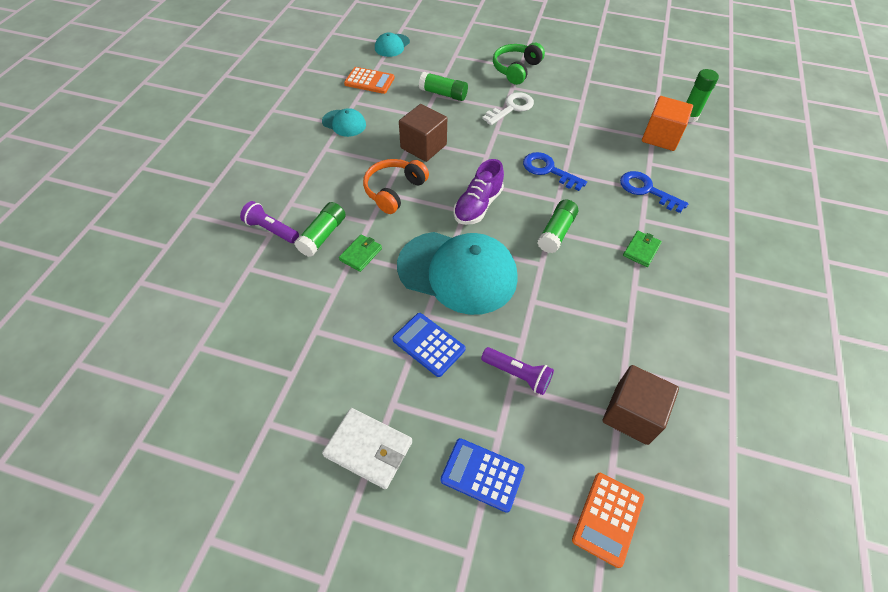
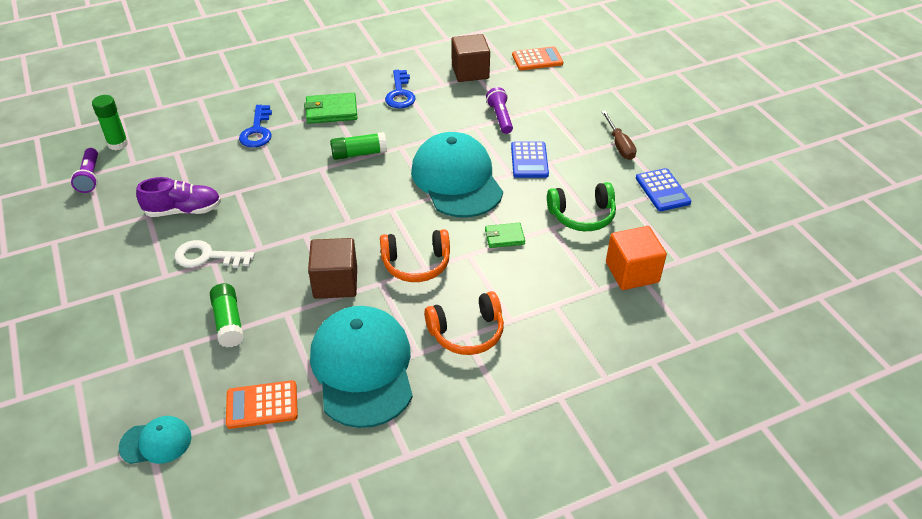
camera: 130 degrees left, 10 degrees down
(271, 230) = (550, 307): purple flashlight -> purple flashlight (90, 177)
(309, 177) = (467, 332): none -> orange headphones
(322, 236) = (515, 271): green glue stick -> none
(344, 123) = (362, 368): turquoise cap -> turquoise cap, size x2.15
(368, 449) = (619, 145): white wallet -> brown screwdriver
(369, 81) = (262, 405): orange calculator -> orange calculator turned 75 degrees counterclockwise
(478, 206) = (376, 206): purple shoe -> purple shoe (183, 210)
(482, 474) = (573, 102): blue calculator -> blue calculator (662, 190)
(516, 69) = (122, 291): green headphones -> green headphones (582, 215)
(548, 170) = (286, 189): blue key -> blue key (400, 93)
(641, 250) = (331, 111): green wallet -> green wallet, size x1.60
(661, 137) = (169, 148): orange cube -> orange cube (632, 272)

